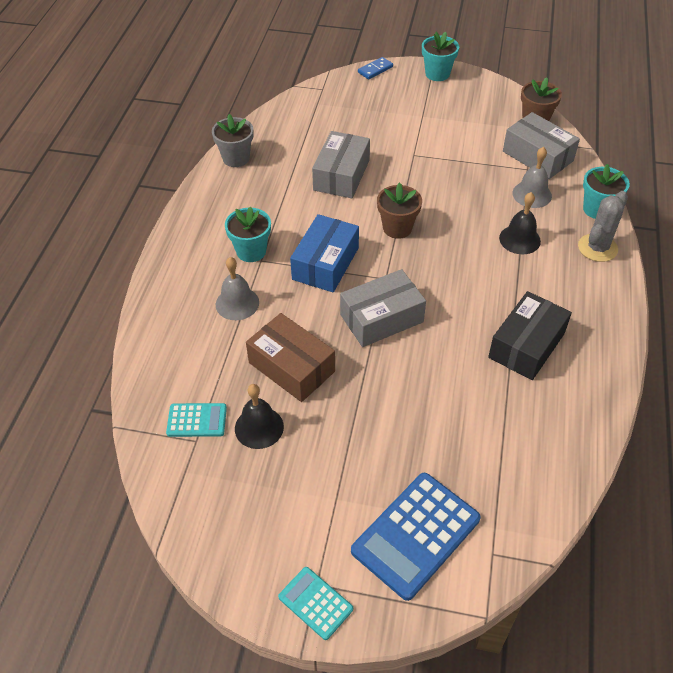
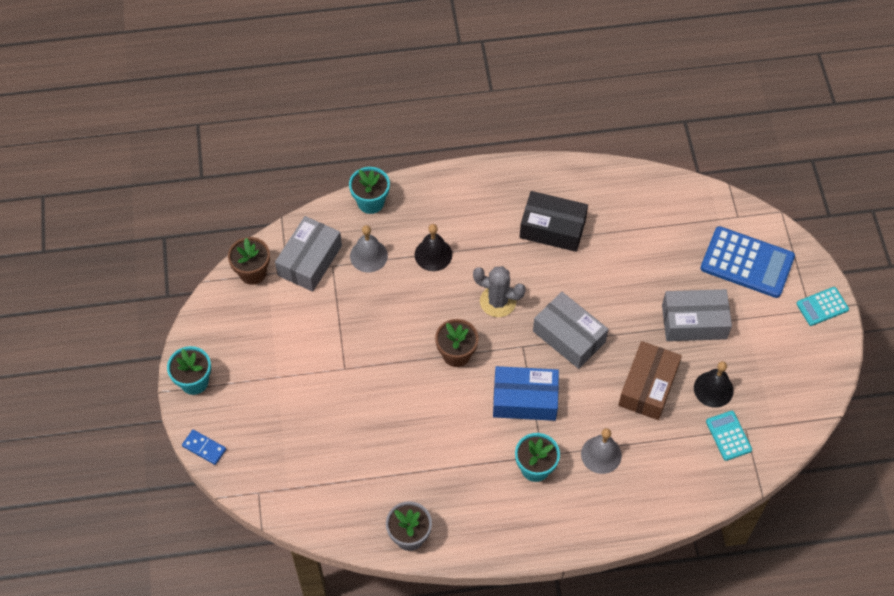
camera: 110 degrees left, 10 degrees up
(315, 603) = (822, 306): turquoise calculator -> turquoise calculator turned 45 degrees clockwise
(341, 175) = (400, 425): grey box -> grey box (694, 321)
(597, 248) = (421, 196): grey cactus -> grey cactus (498, 301)

